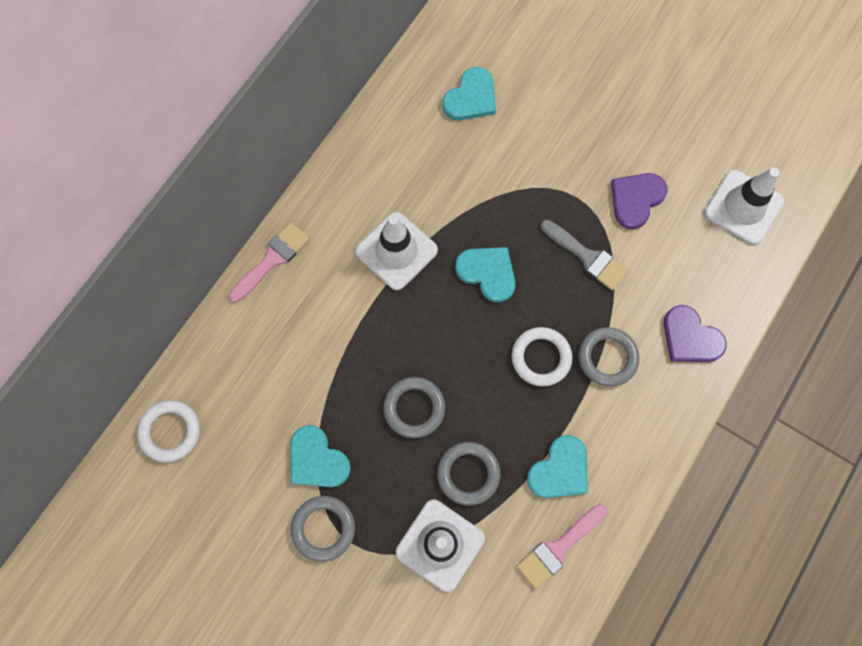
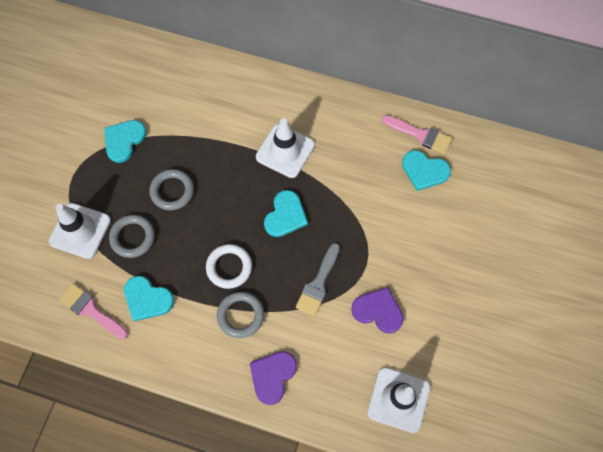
camera: 75 degrees right, 5 degrees down
(170, 431) = (126, 53): white ring -> none
(272, 259) = (257, 77): pink brush -> pink brush (420, 135)
(323, 528) = (79, 156): grey ring -> none

